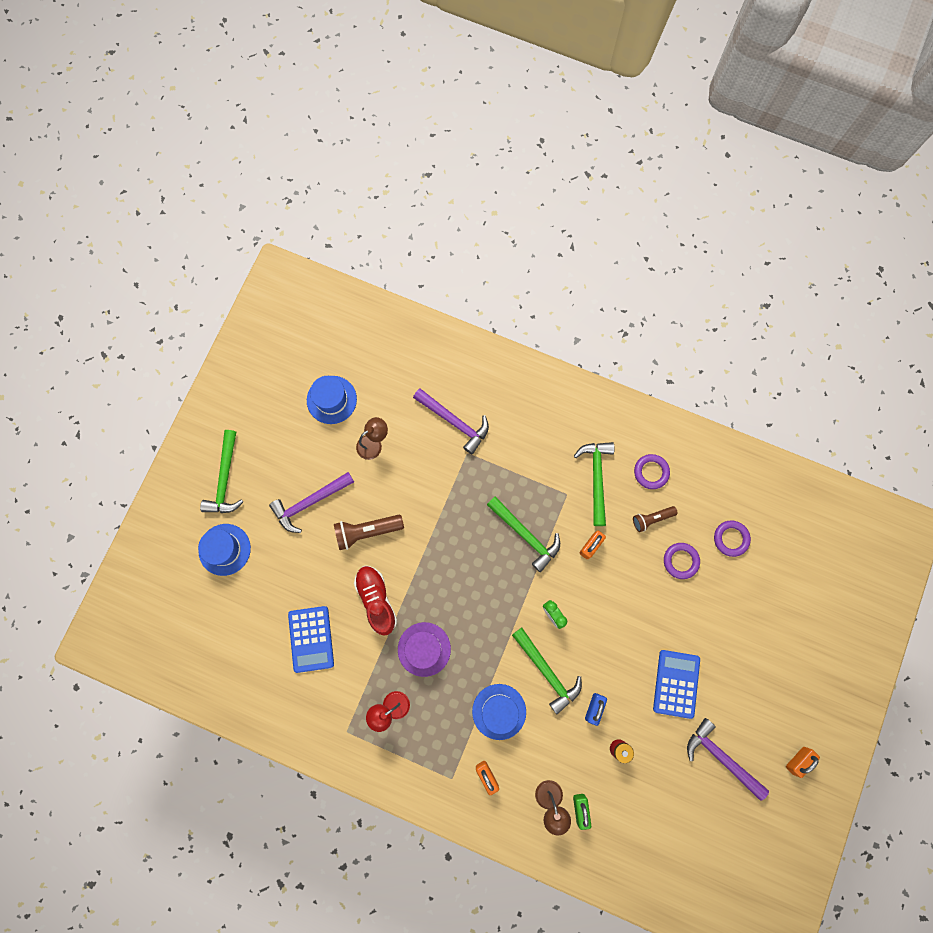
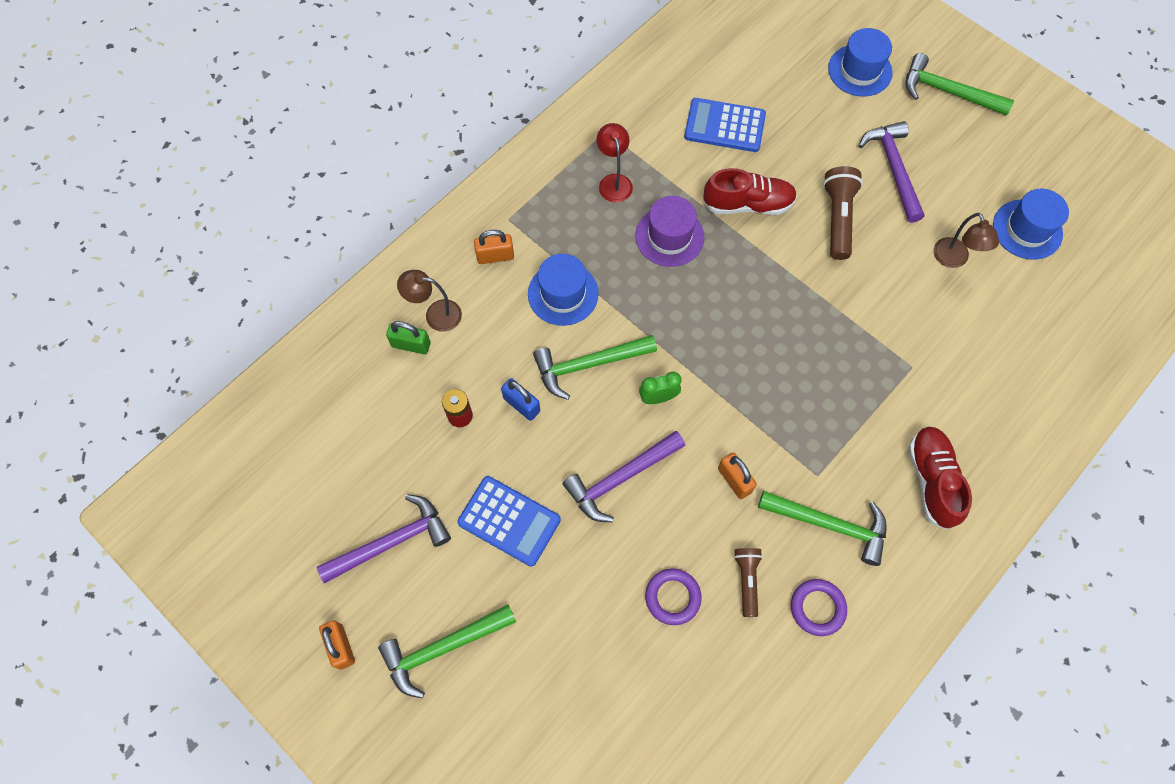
camera: 110 degrees right, 10 degrees down
(454, 421) = (962, 365): purple hammer -> purple hammer (620, 478)
(525, 535) = (776, 401): green hammer -> green hammer (443, 648)
(542, 423) = (932, 480): none -> red shoe
(731, 538) = (681, 687): purple ring -> none

